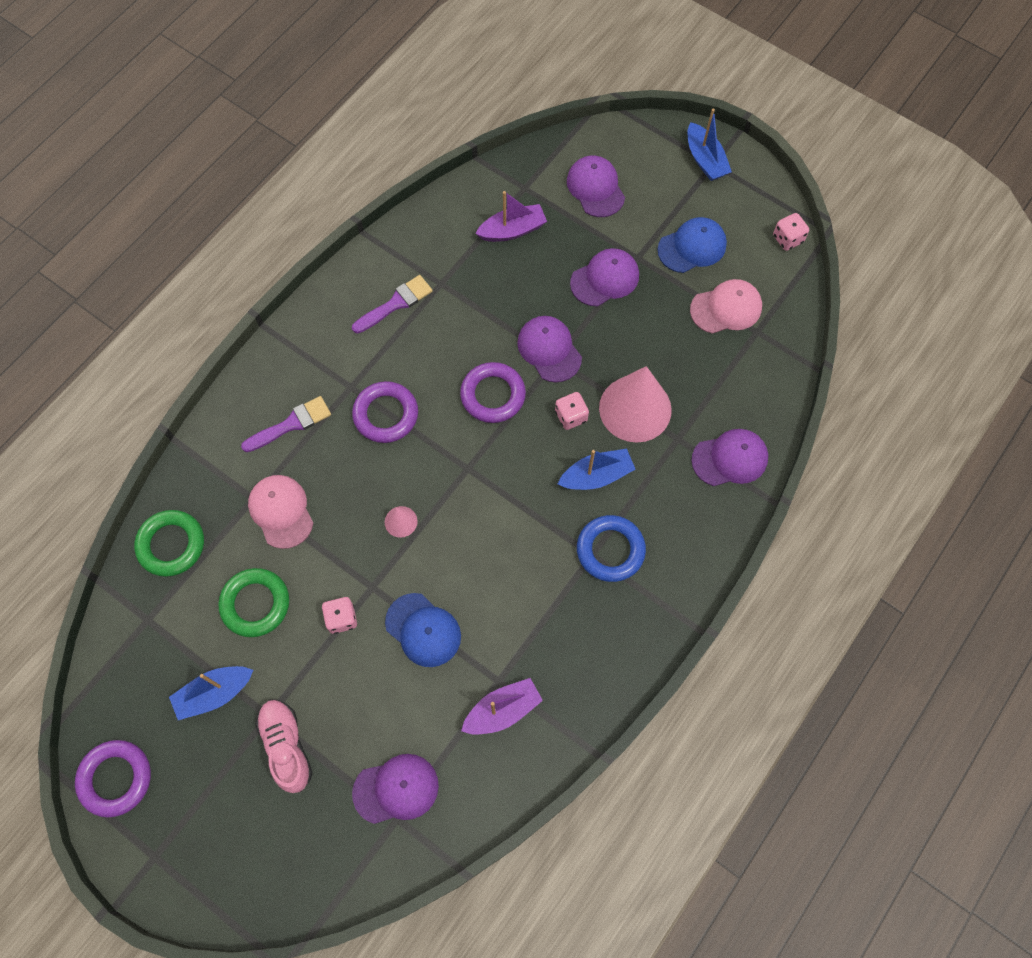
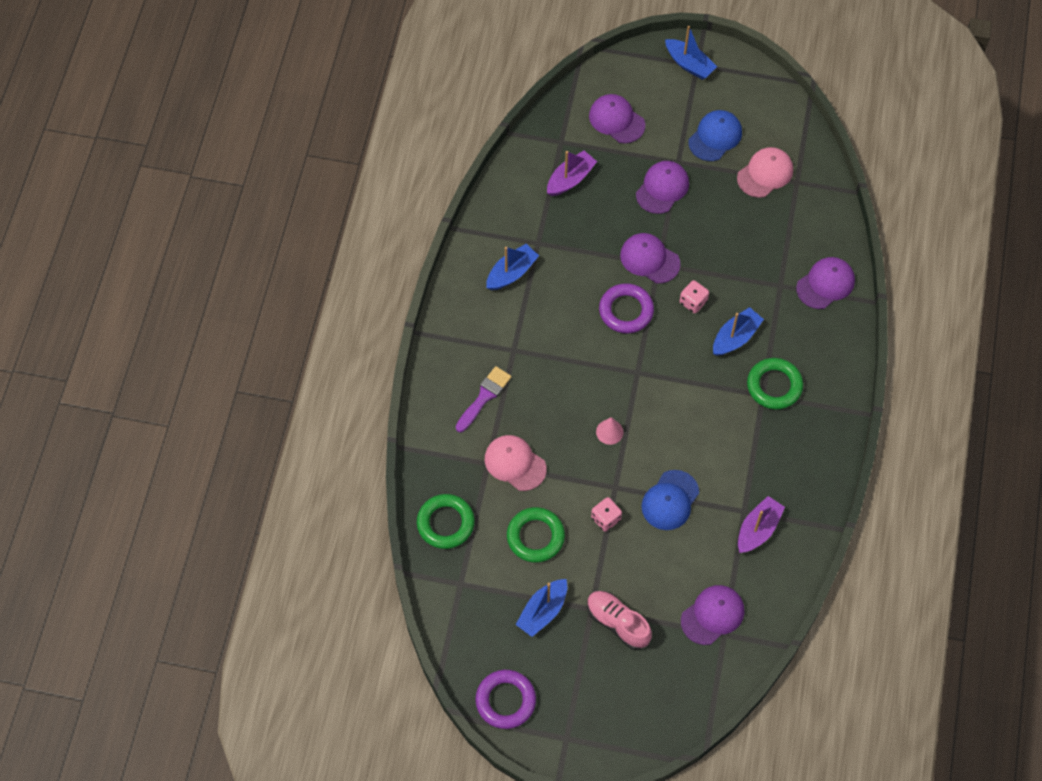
camera: 25 degrees left, 5 degrees down
(386, 414) = (553, 359): purple ring -> none
(396, 304) = (511, 273): purple brush -> blue boat
(423, 630) = (670, 500): blue cap -> blue cap turned 105 degrees clockwise
(610, 550) = (774, 386): blue ring -> green ring
(635, 408) = (737, 276): pink cone -> none
(787, 239) = (783, 102): pink dice -> none

